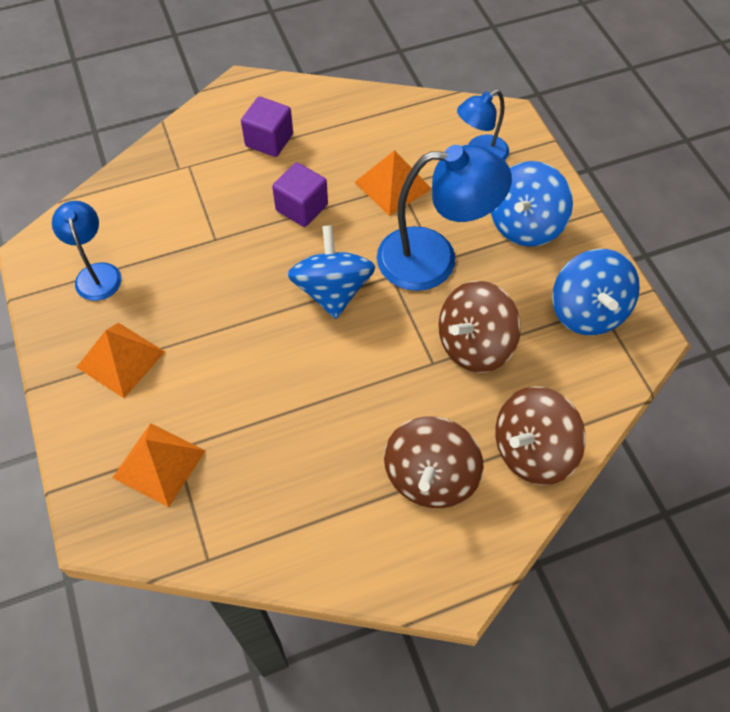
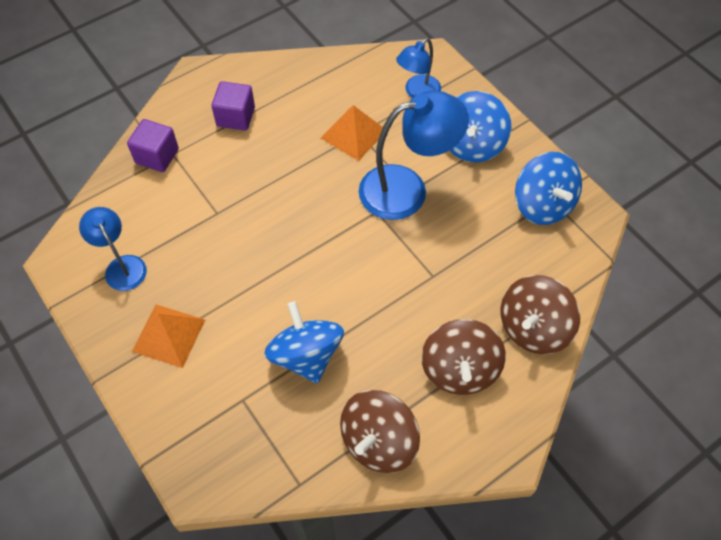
camera: 15 degrees left, 0 degrees up
(159, 463) = (232, 415): orange pyramid -> none
(302, 207) = (282, 169): purple cube -> purple cube (157, 156)
(332, 291) = (331, 235): blue spinning top -> blue spinning top (306, 355)
(474, 344) = (461, 253): brown spinning top -> brown spinning top (378, 441)

